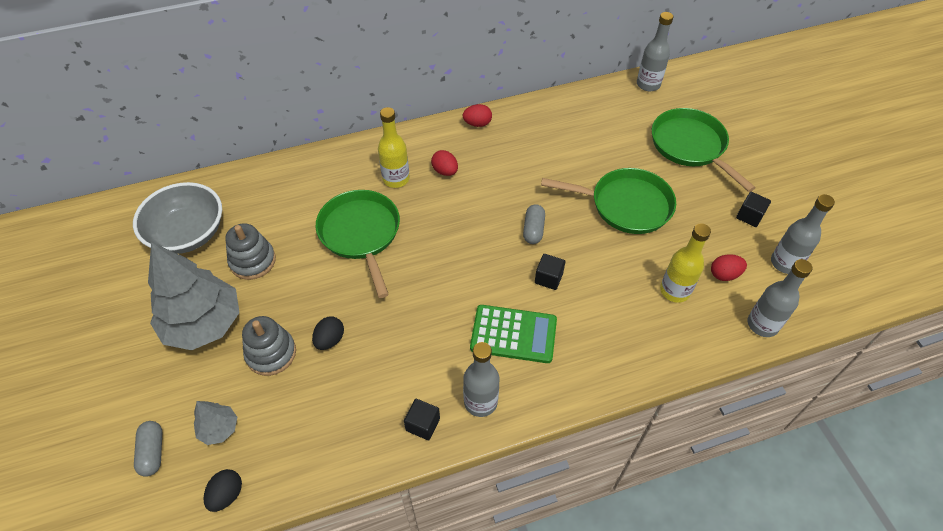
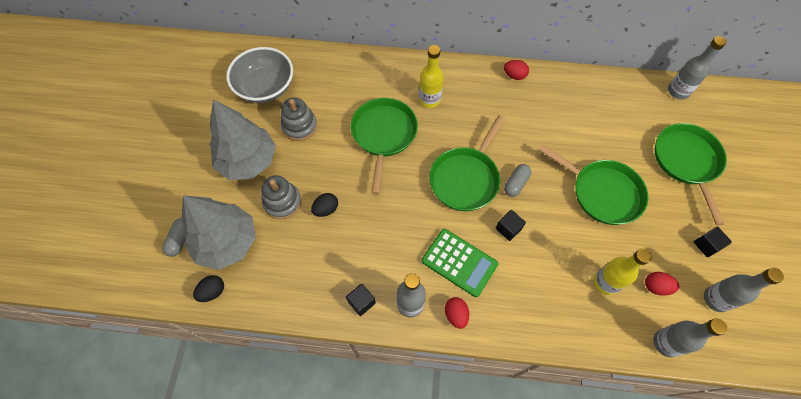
camera: 25 degrees right, 10 degrees up
(219, 429) = (227, 242): grey tree -> grey tree, size x2.20
(445, 171) = (470, 107): red egg -> red egg (456, 315)
(477, 245) = (466, 178): none -> green pan

